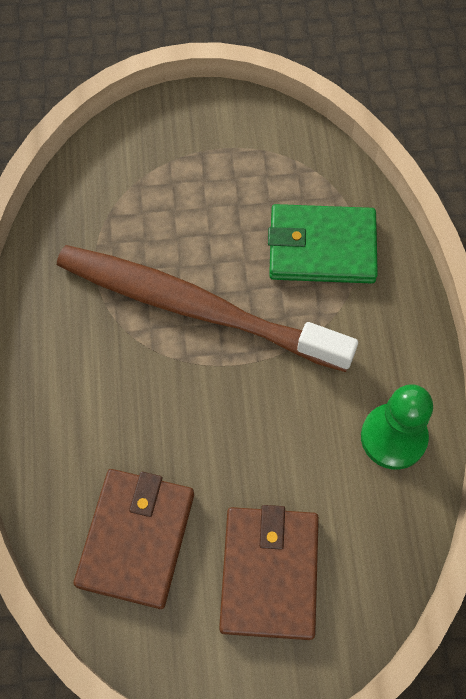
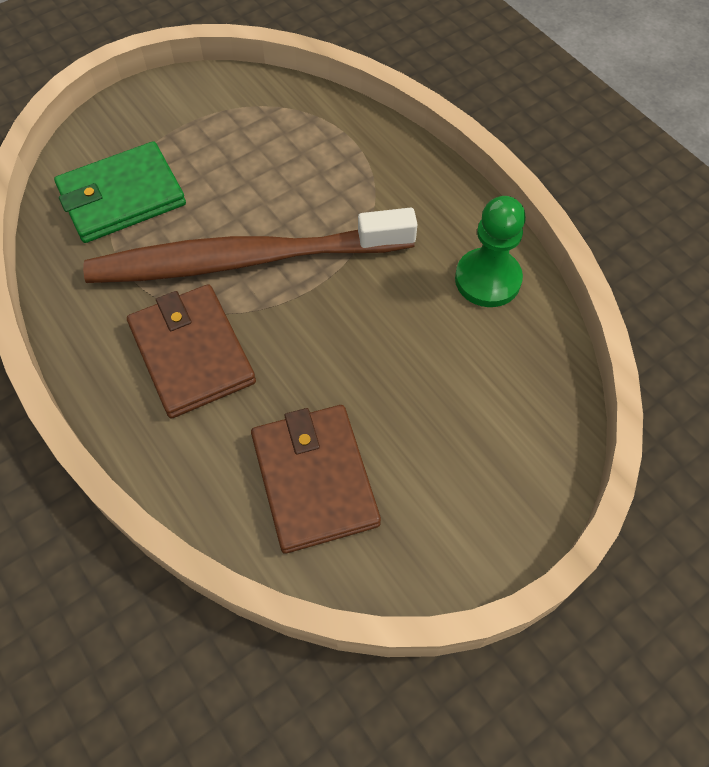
camera: 30 degrees left, 5 degrees down
(269, 573) = (455, 443): brown wallet -> brown wallet (192, 353)
(321, 247) = (327, 162): green wallet -> green wallet (121, 197)

